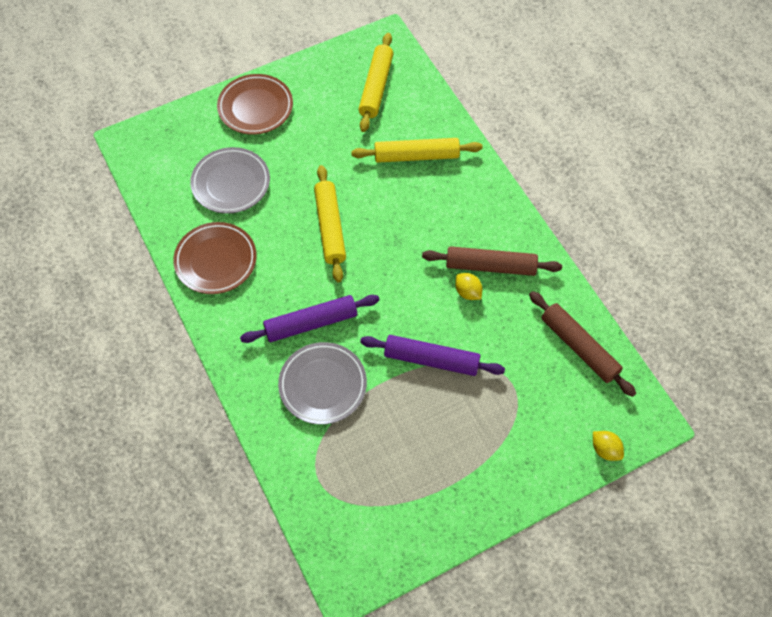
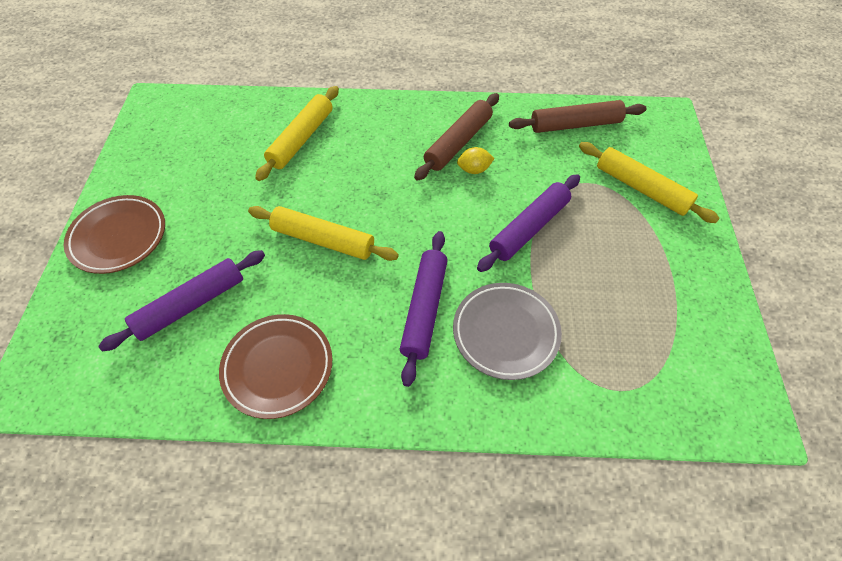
camera: 60 degrees left, 5 degrees down
(231, 183) = (191, 305): grey plate -> purple rolling pin
(376, 87) = (198, 132): yellow rolling pin -> yellow rolling pin (641, 188)
(605, 450) = (681, 153): yellow lemon -> none

